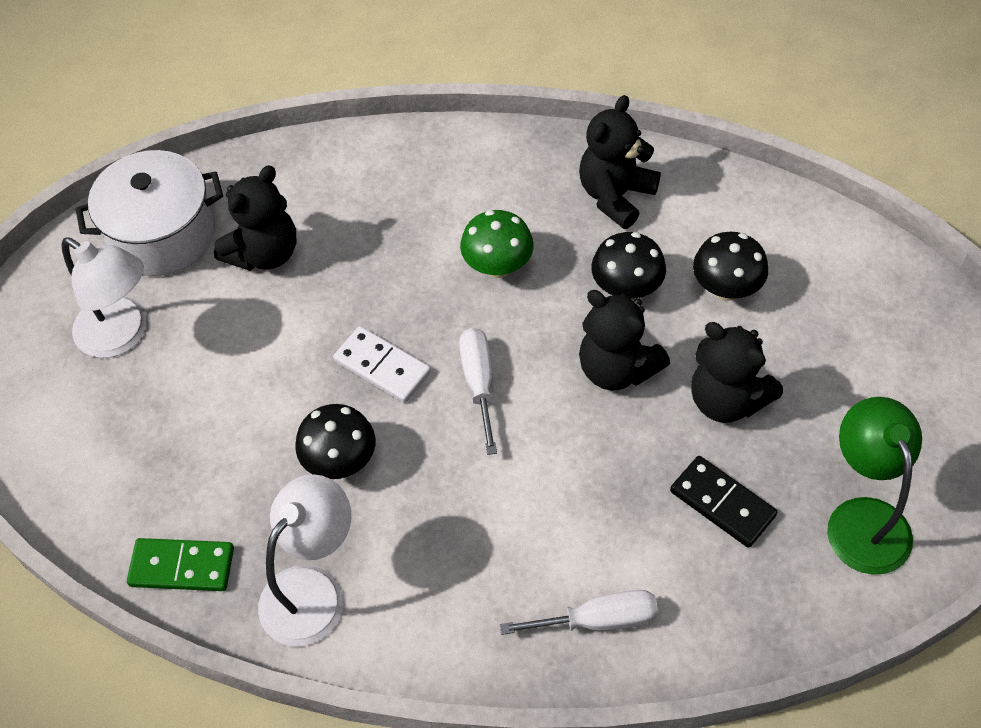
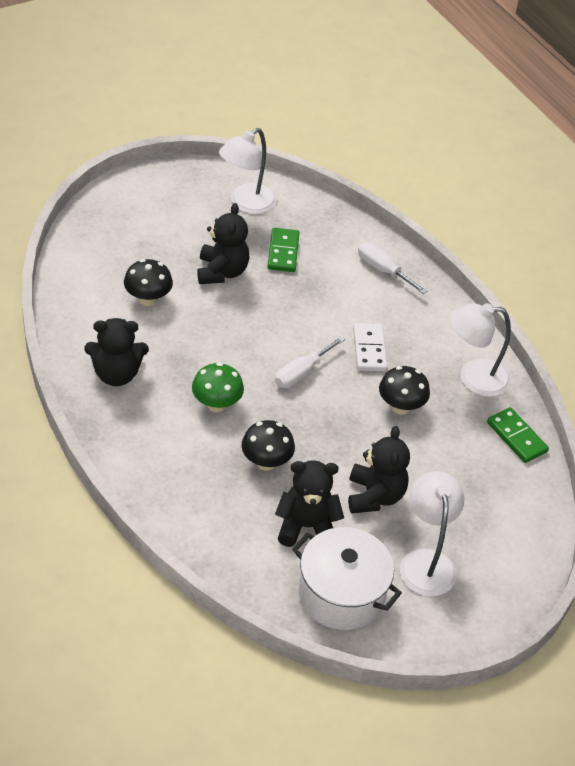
camera: 135 degrees left, 10 degrees down
(382, 367) = (330, 420): white domino -> white domino (369, 349)
(617, 369) = (241, 321): black teddy bear -> black teddy bear (374, 496)
(626, 289) = (183, 340): black mushroom -> black mushroom (266, 462)
(722, 503) = (283, 252): black domino -> green domino
(862, 518) = (246, 204): green lamp -> white lamp

